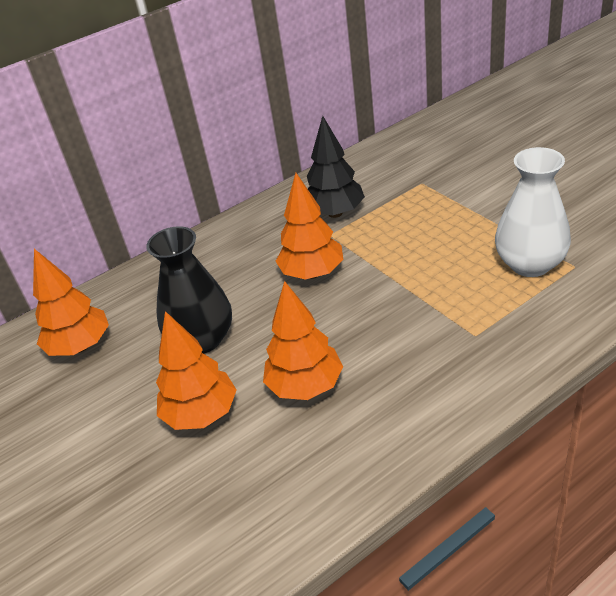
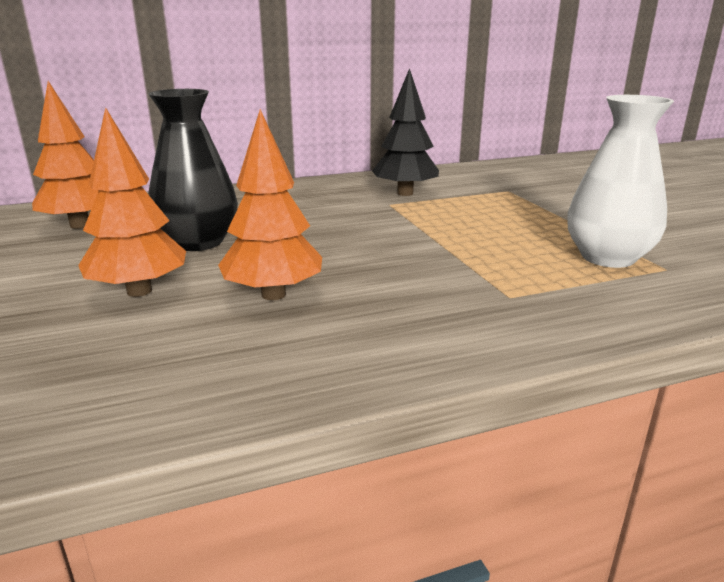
camera: 10 degrees right, 15 degrees down
(312, 273) = (351, 222): orange tree -> none

